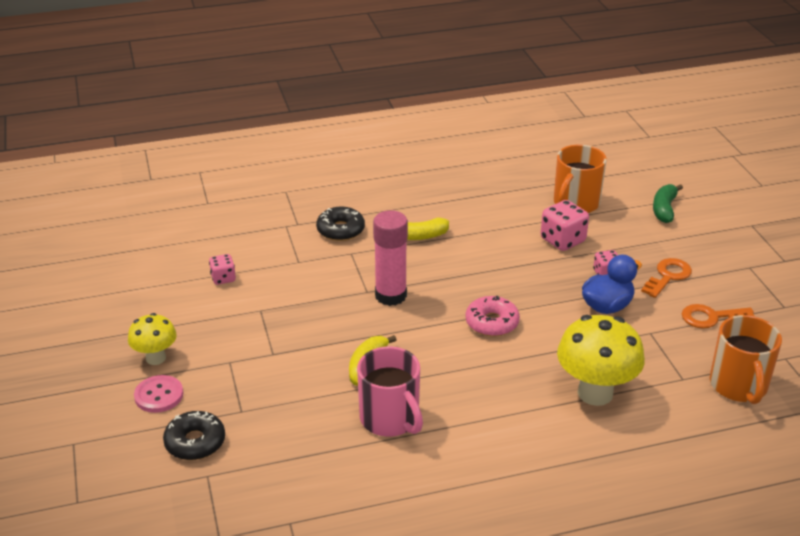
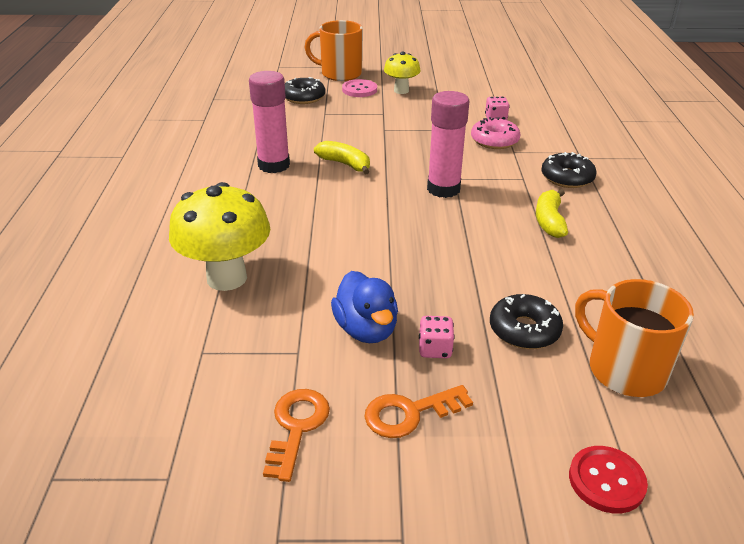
camera: 105 degrees right, 0 degrees up
(390, 419) = (274, 165): pink mug -> pink glue stick
(492, 323) = (374, 238): pink donut -> pink donut (494, 141)
(562, 240) = (524, 330): pink dice -> black donut
(664, 209) = (606, 481): green banana -> red button
(668, 276) = (409, 413): orange key -> orange key turned 105 degrees clockwise
(738, 386) = (154, 399): orange mug -> orange mug (340, 74)

